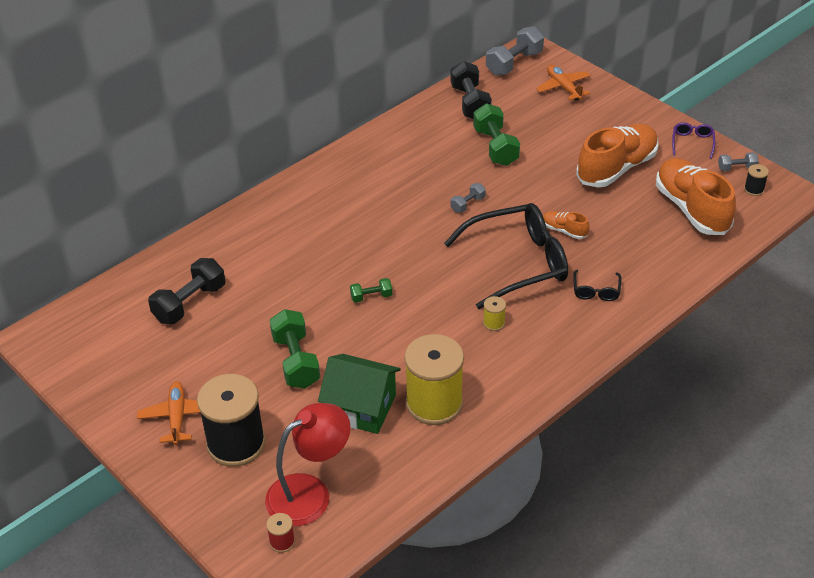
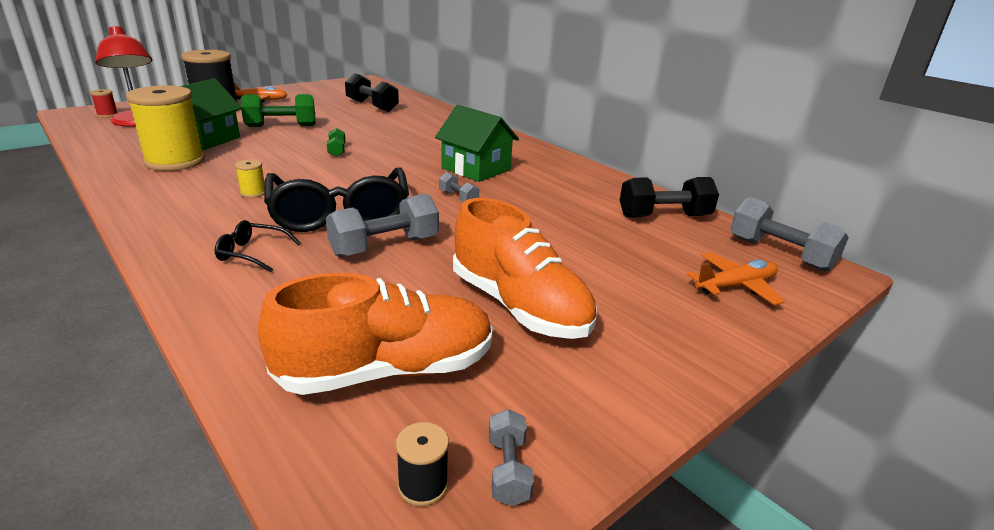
camera: 90 degrees right, 15 degrees down
(397, 199) = (476, 169): none -> green house
(495, 147) = (570, 222): green dumbbell -> none
(564, 231) = (384, 246): orange shoe -> grey dumbbell
(692, 142) = (602, 412): purple glasses -> none

